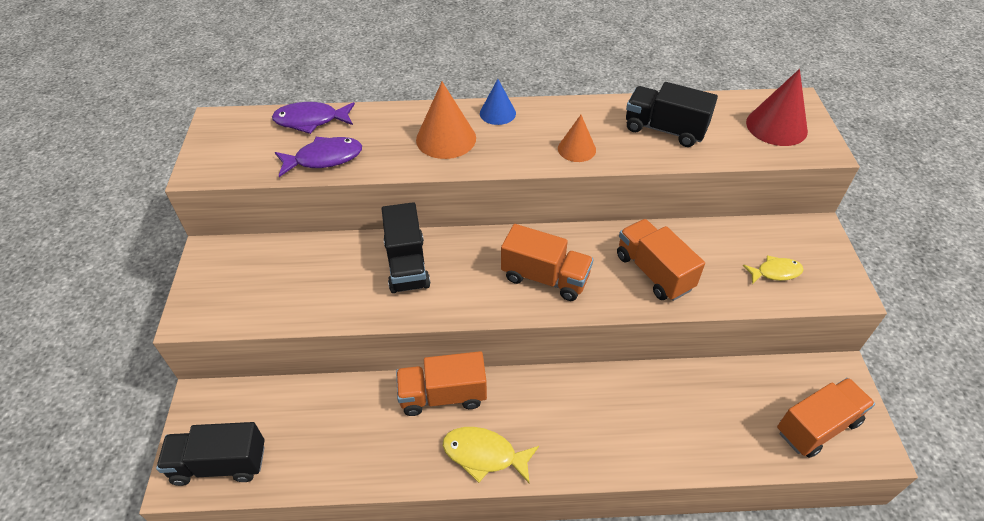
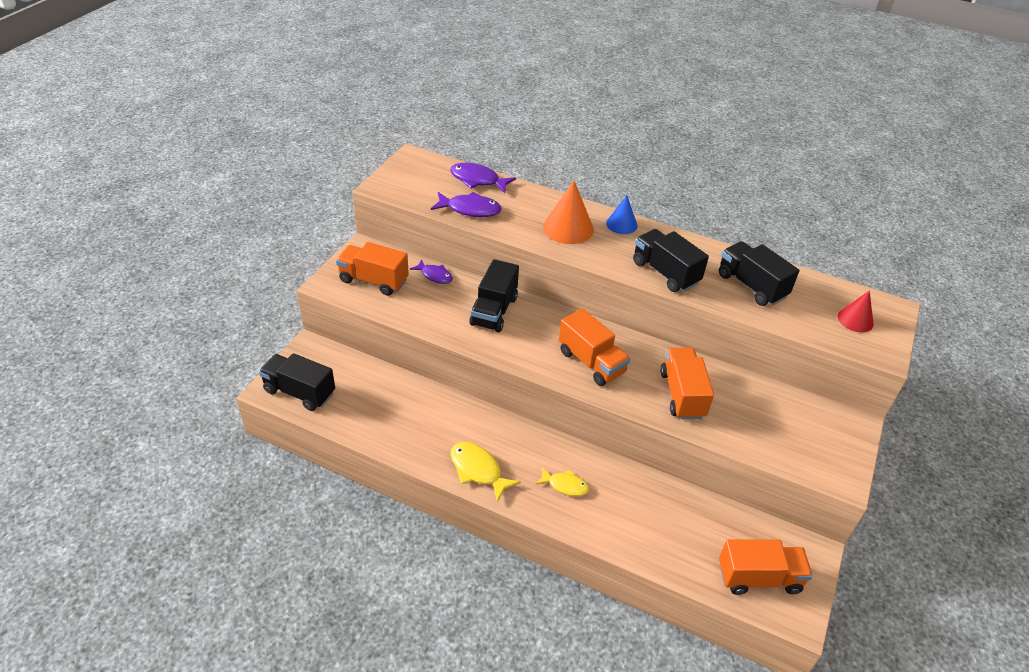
camera: 25 degrees right, 5 degrees down
(314, 251) = (435, 275): none -> purple fish
(443, 395) = (474, 418): orange truck -> orange truck (373, 280)
(576, 149) = (665, 273): orange cone -> black truck
(775, 272) = (788, 438): yellow fish -> yellow fish (565, 485)
(776, 126) = (855, 320): red cone -> red cone, size x0.63

